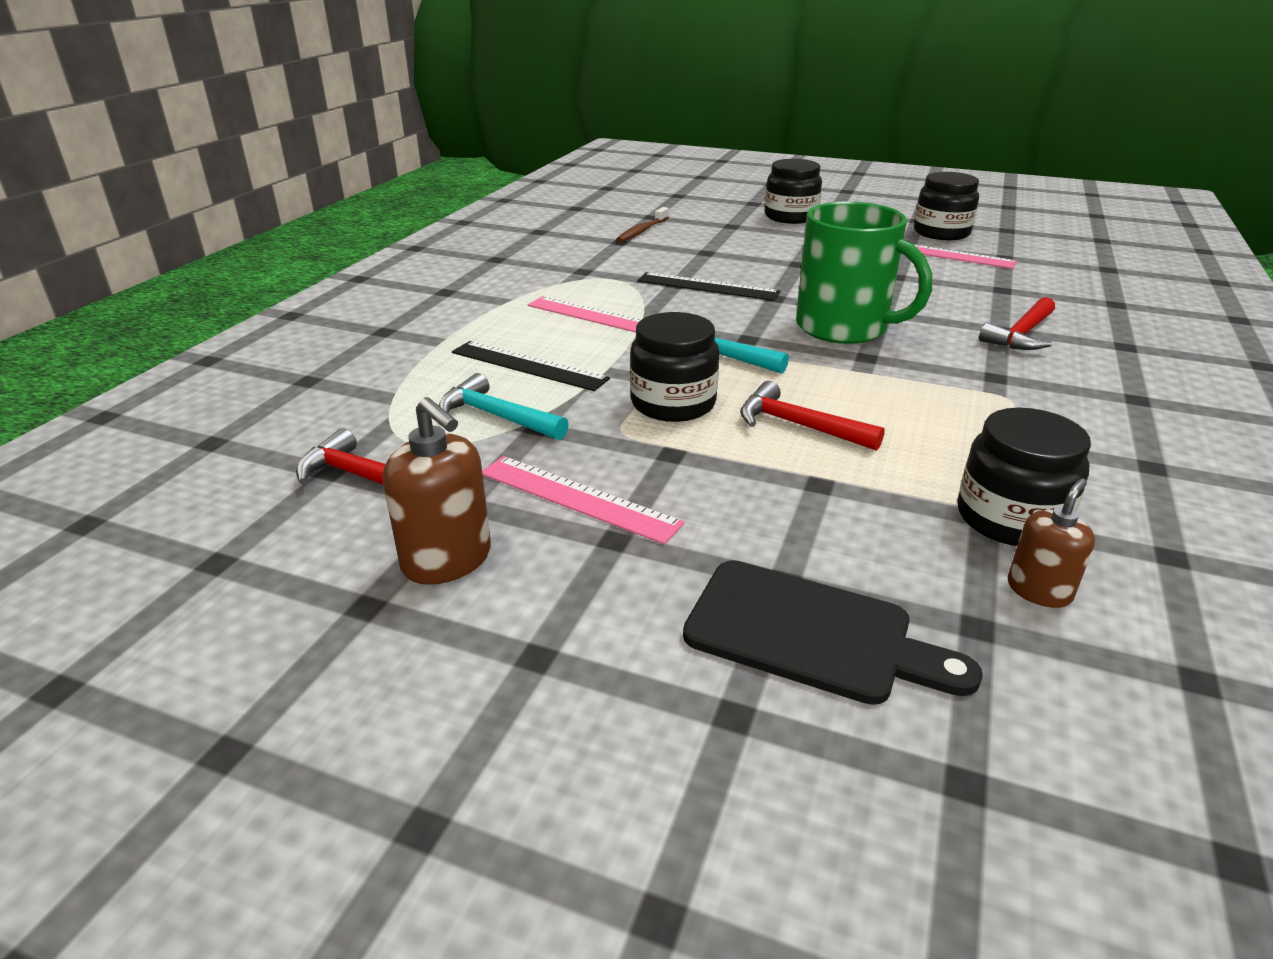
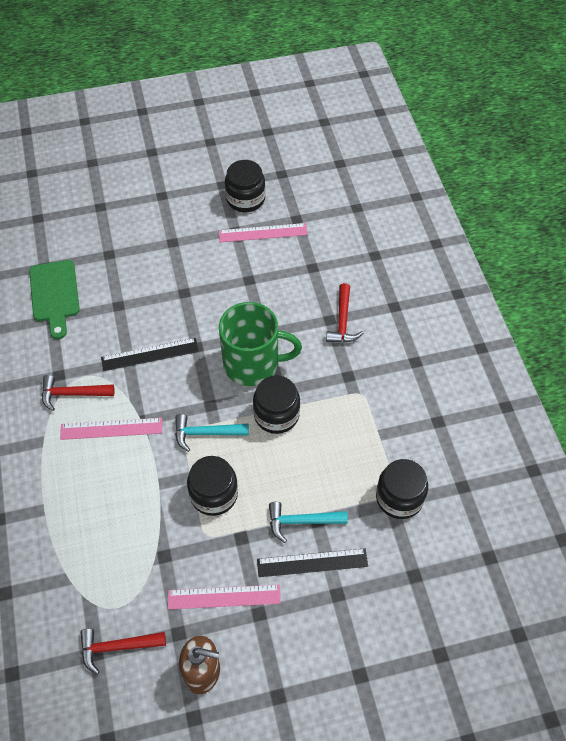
camera: 35 degrees left, 25 degrees up
(497, 416) = (137, 560): turquoise hammer -> turquoise hammer (301, 521)
(528, 366) = (114, 504): black ruler -> black ruler (312, 563)
(642, 231) = (55, 295): brown toothbrush -> green cutting board
(790, 217) = (139, 219): black jar -> black jar (276, 415)
(798, 425) = (283, 478): red hammer -> red hammer (72, 394)
(810, 634) = (362, 618): black cutting board -> none
(1039, 590) = (426, 540): brown soap dispenser -> none

